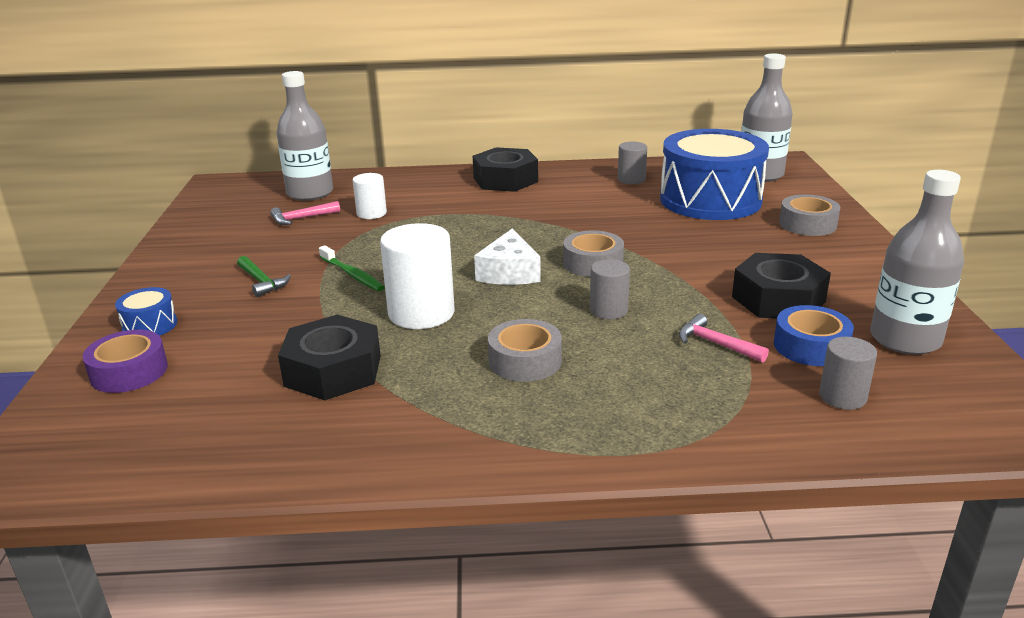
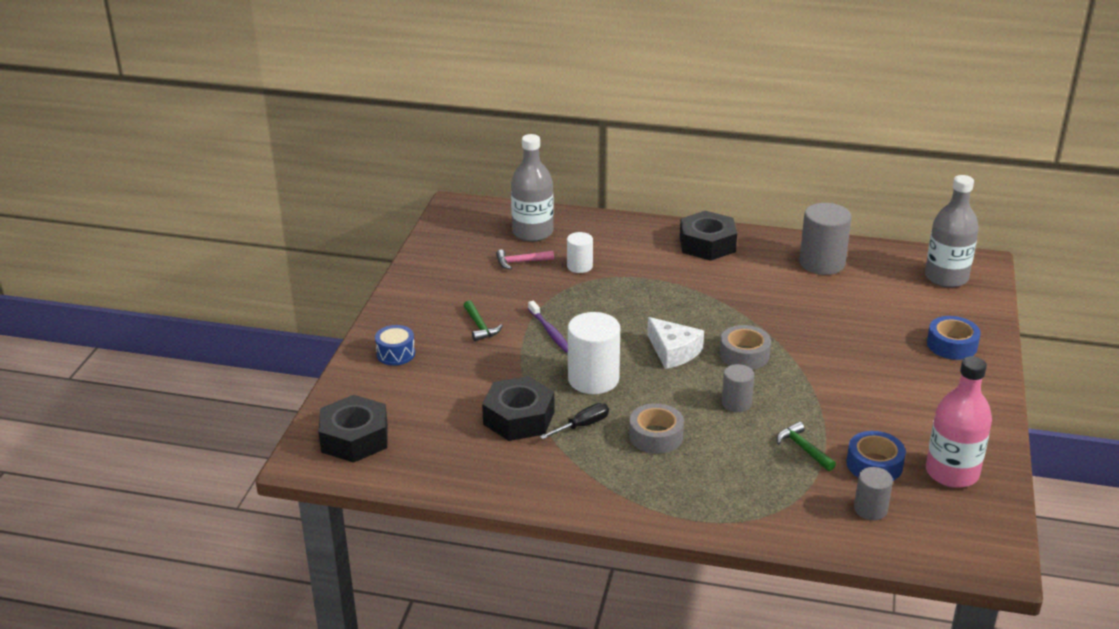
camera: 15 degrees right, 5 degrees up
(129, 372) = (381, 392): purple tape -> none
(352, 275) = (550, 332): green toothbrush -> purple toothbrush
(423, 365) = (582, 426): none -> black screwdriver
(509, 272) = (673, 351): white cheese -> white cheese turned 60 degrees counterclockwise
(631, 179) = (822, 263): grey cylinder -> grey cylinder, size x1.75
(710, 200) = (881, 301): blue drum -> none
(716, 344) = (803, 448): pink hammer -> green hammer
(778, 299) = (876, 418): black nut -> black nut (355, 438)
(807, 224) = (952, 345): grey tape -> blue tape
(905, 339) = (952, 473): grey bottle -> pink bottle

